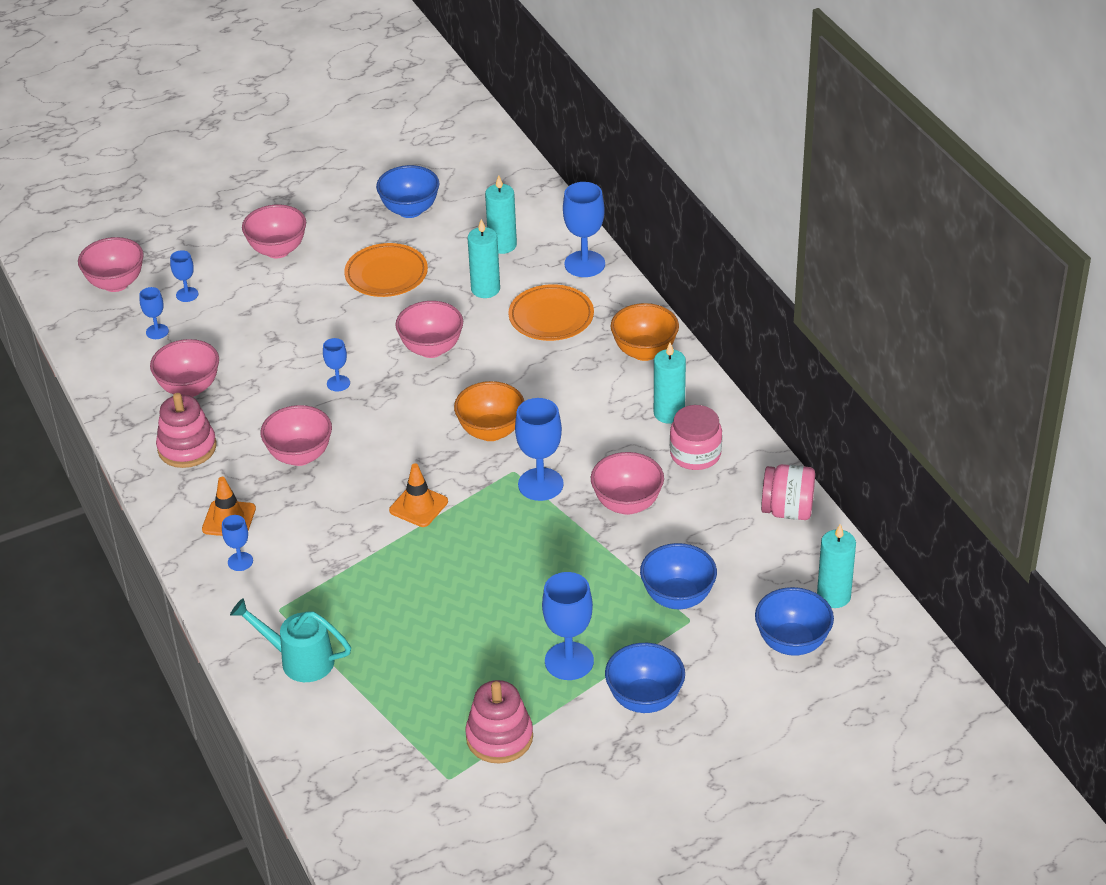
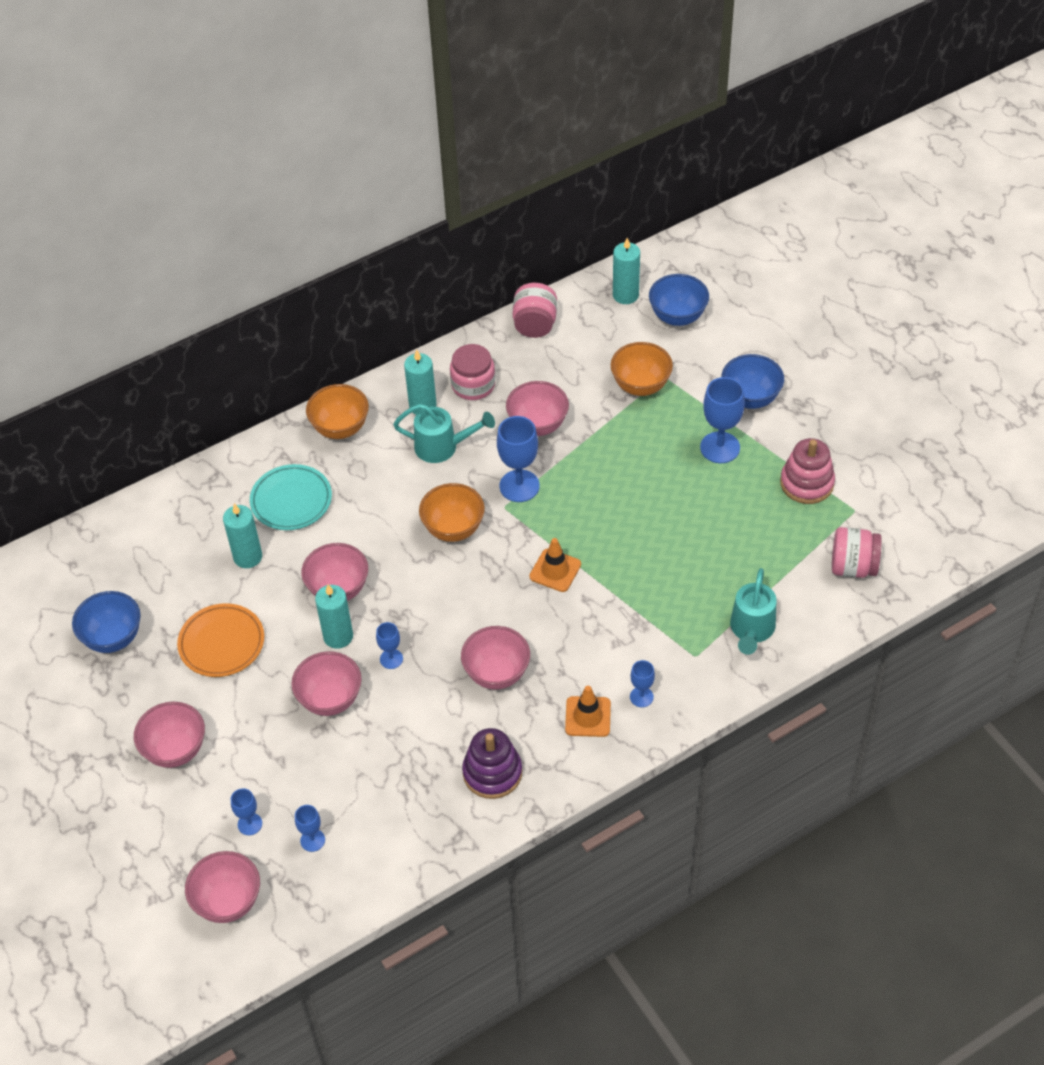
camera: 95 degrees left, 10 degrees up
(187, 448) = (492, 773): pink stacking toy -> purple stacking toy
(189, 388) = (403, 789): pink bowl -> pink bowl (330, 699)
(364, 764) = (853, 566): none -> pink jar
(502, 245) = (178, 551): turquoise candle -> turquoise candle (338, 636)
(551, 317) = (291, 501): orange plate -> turquoise plate
(584, 264) = (211, 482): blue goblet -> none
(606, 427) = (442, 447): none -> turquoise watering can
(678, 597) = (640, 386): blue bowl -> orange bowl

